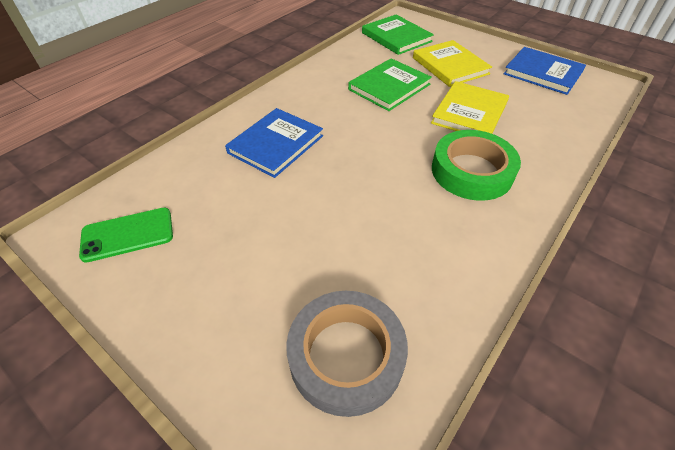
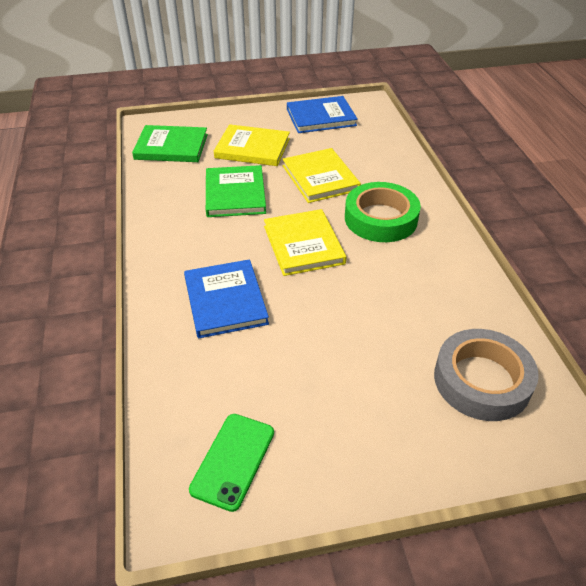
camera: 50 degrees left, 5 degrees down
(380, 147) = (303, 245): none -> yellow book

